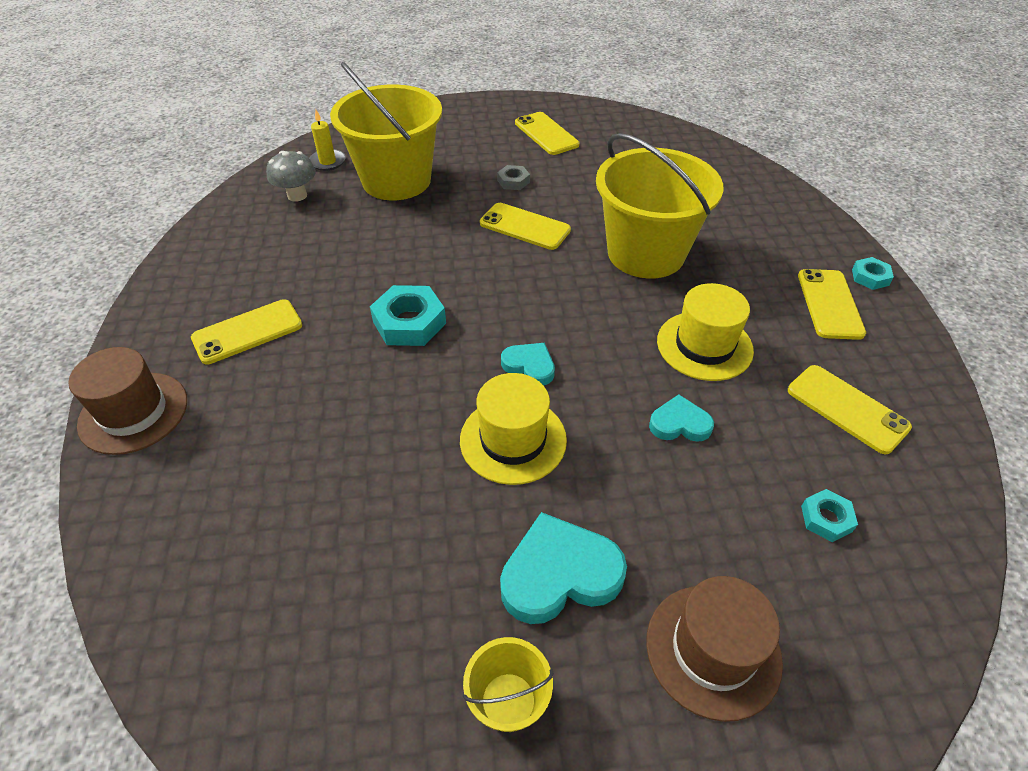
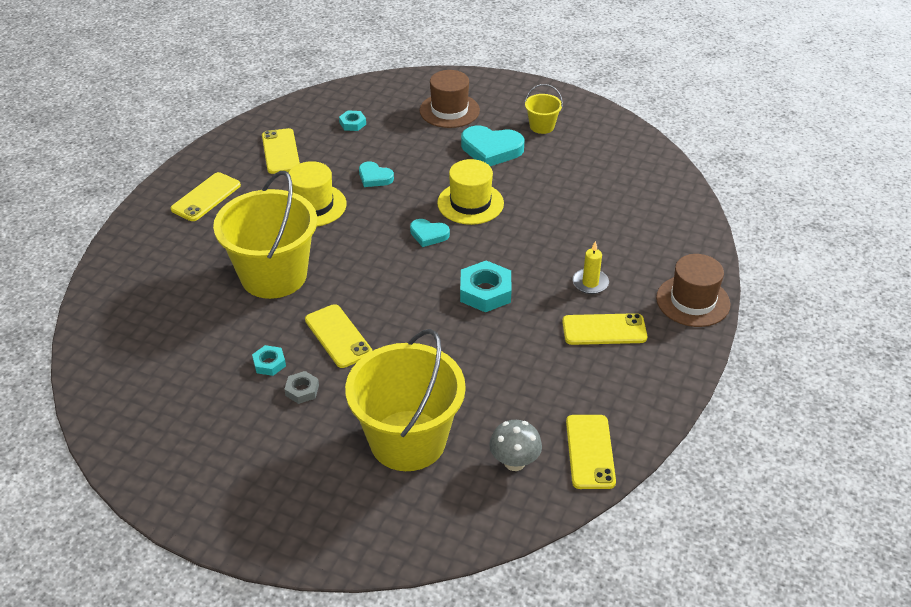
camera: 150 degrees left, 5 degrees down
(327, 162) = (461, 503): yellow candle -> yellow candle (590, 283)
(529, 366) = (428, 235): turquoise heart -> turquoise heart turned 45 degrees counterclockwise
(546, 134) = (209, 442): yellow phone -> yellow phone (590, 452)
(870, 277) = (155, 201): turquoise nut -> turquoise nut (269, 363)

